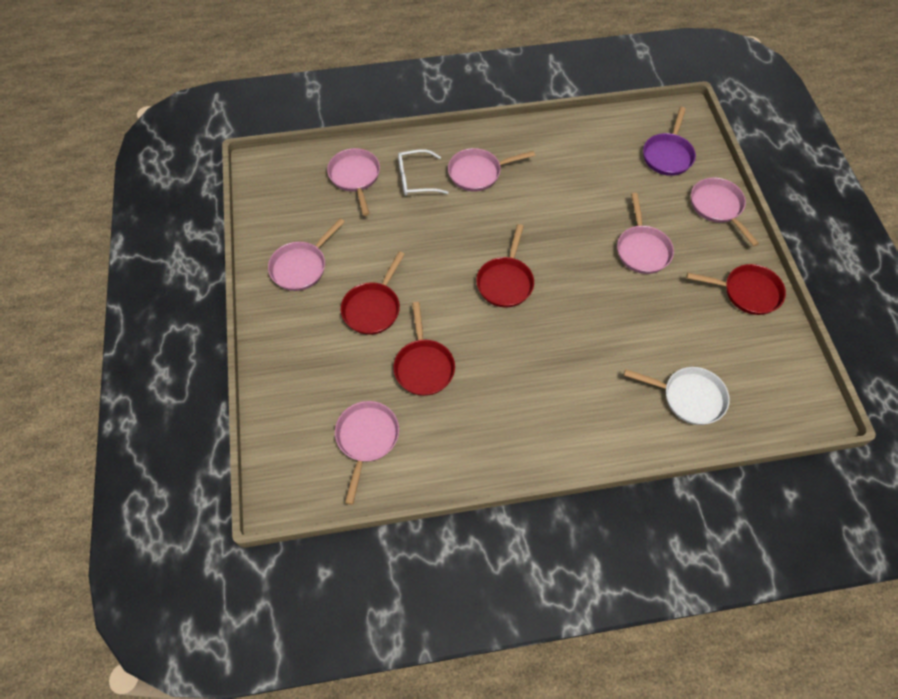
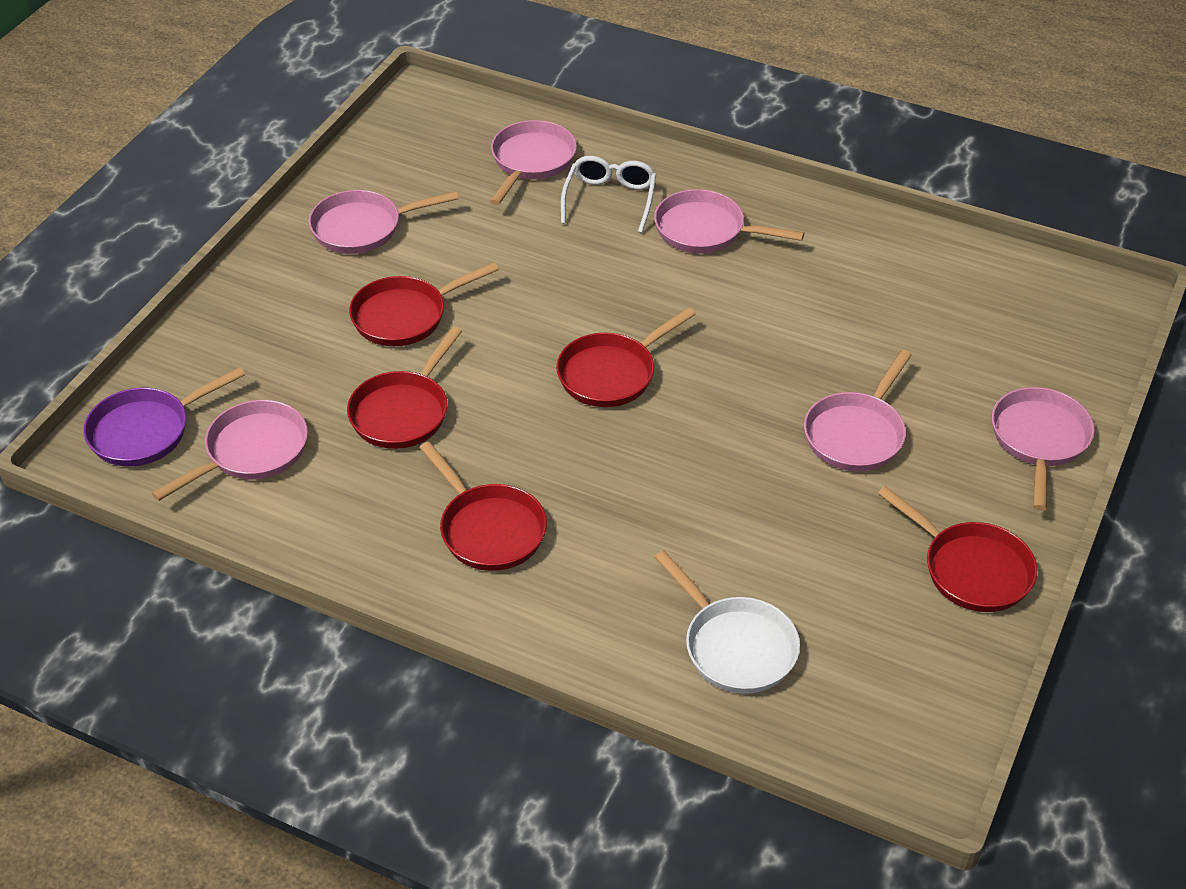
camera: 35 degrees right, 15 degrees down
(415, 179) = (610, 199): white glasses -> white glasses turned 75 degrees clockwise
(526, 407) = (489, 529): none -> red pan
(668, 155) = (1026, 338): purple pan -> purple pan (146, 431)

